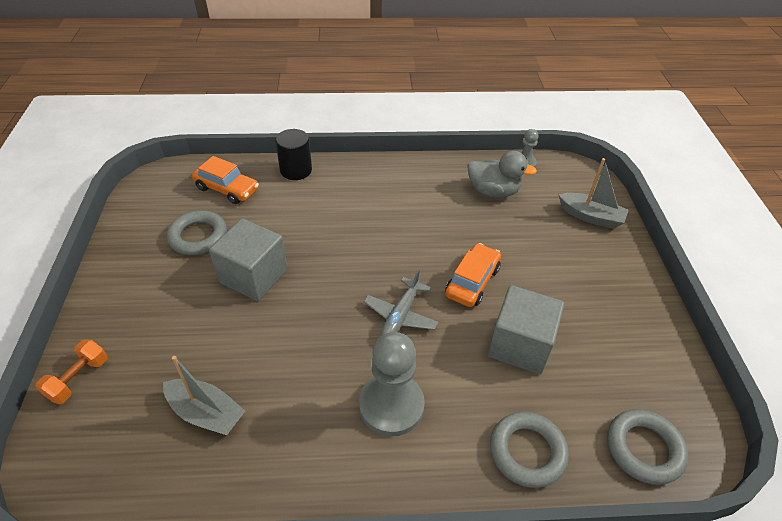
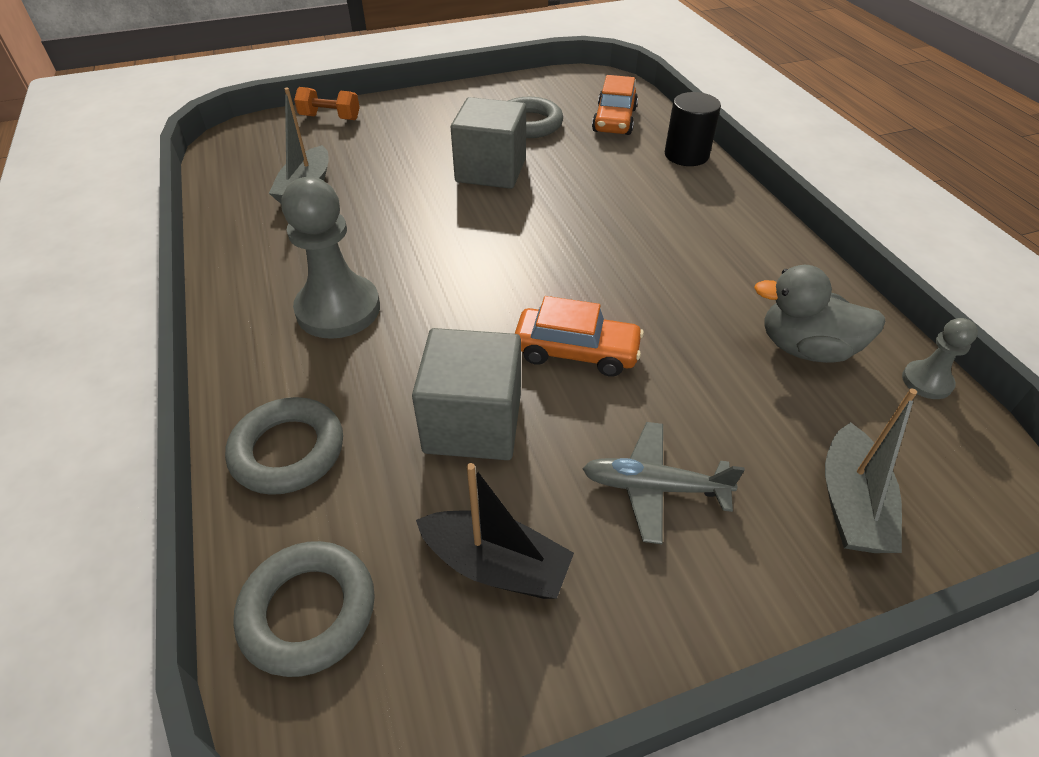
camera: 75 degrees right, 0 degrees up
(400, 316) = (479, 291): grey plane -> grey plane (653, 487)
(493, 191) = (805, 348): grey duck -> grey duck turned 105 degrees clockwise
(617, 355) = (496, 565): none -> black boat

